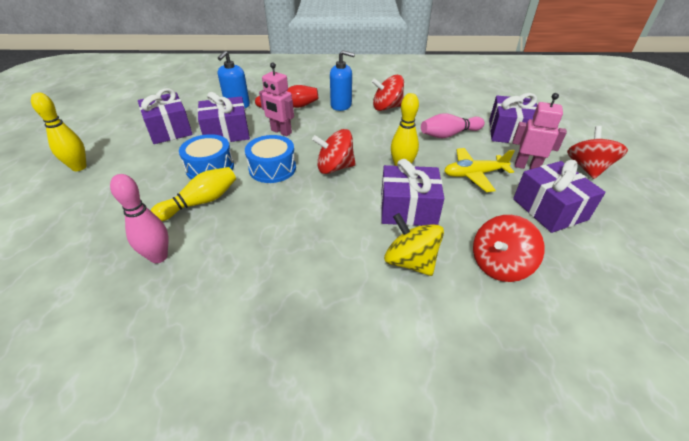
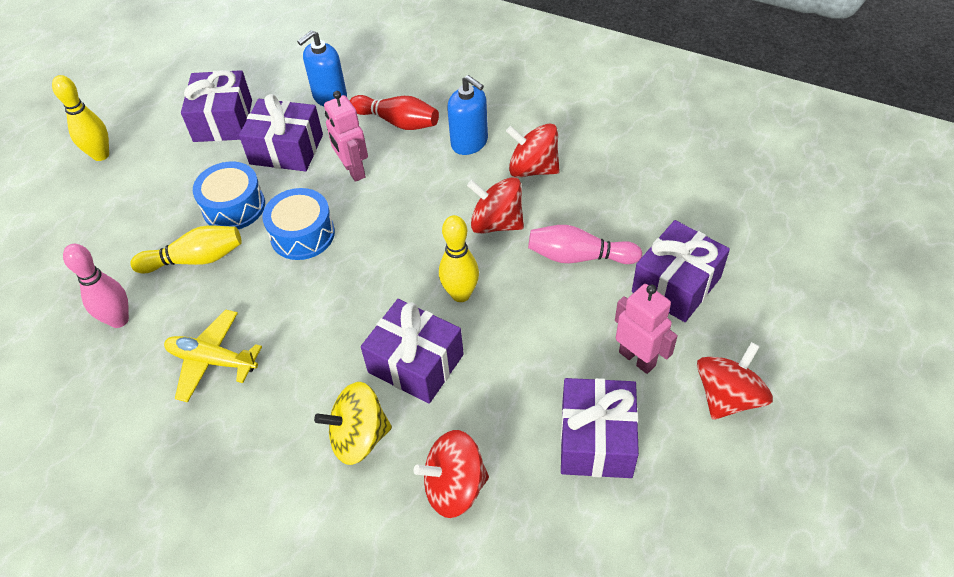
camera: 30 degrees right, 10 degrees up
(335, 168) = (377, 261): red spinning top -> red spinning top (496, 223)
(410, 261) = (359, 437): yellow spinning top -> yellow spinning top turned 90 degrees counterclockwise
(474, 174) = (548, 343): yellow plane -> yellow plane (212, 360)

